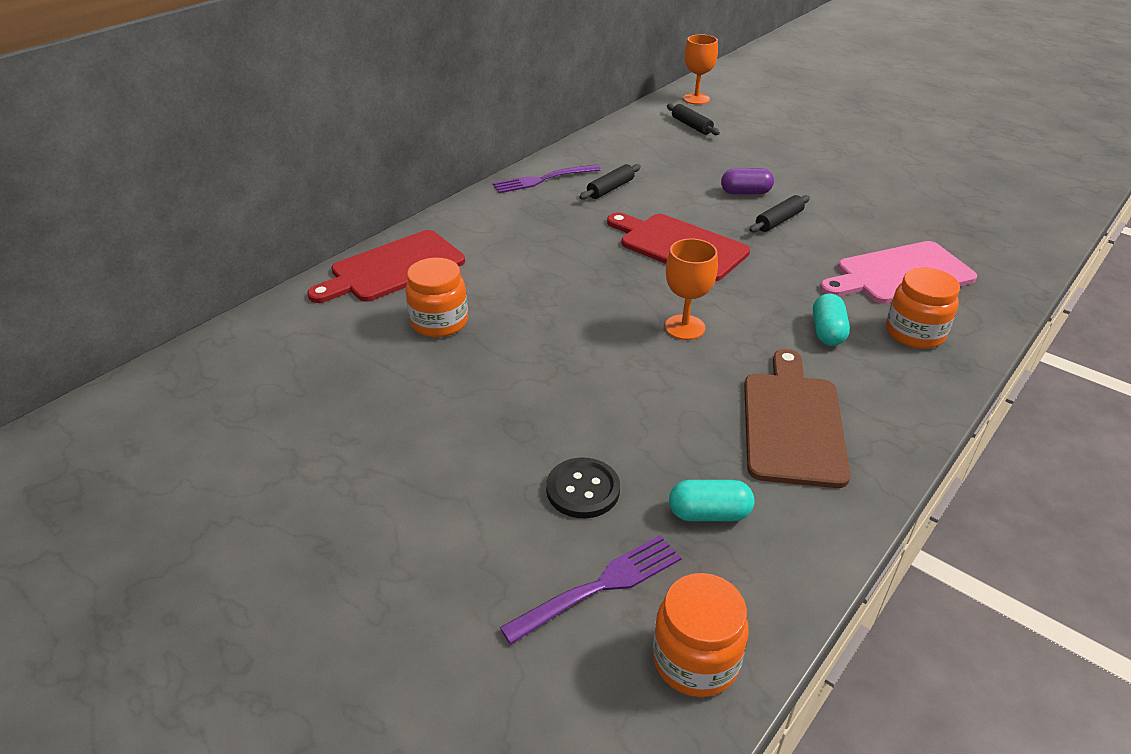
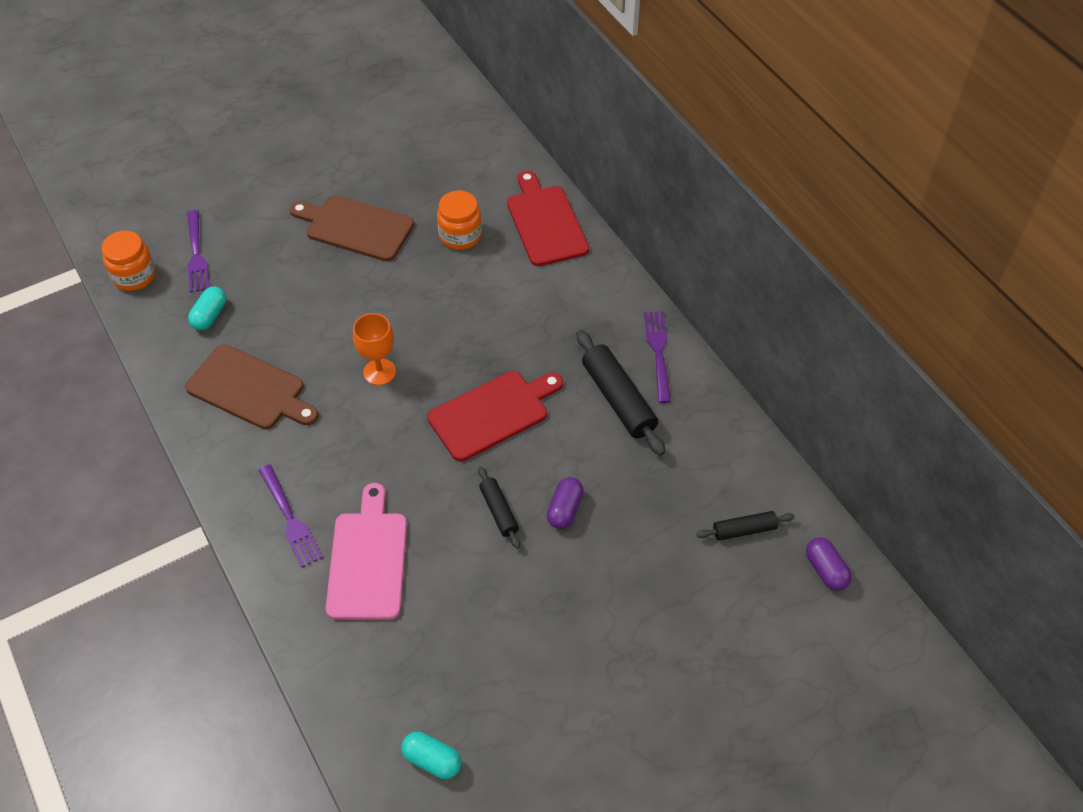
camera: 110 degrees right, 15 degrees up
(460, 417) = (355, 227): none -> brown cutting board
(583, 490) = (262, 267): black button -> none
(610, 189) = (618, 399): black rolling pin -> black rolling pin, size x1.78
(696, 99) = (825, 570): orange goblet -> purple capsule
(827, 332) = (325, 460): turquoise capsule -> turquoise capsule (432, 760)
(914, 333) = (290, 519): orange jar -> purple fork

